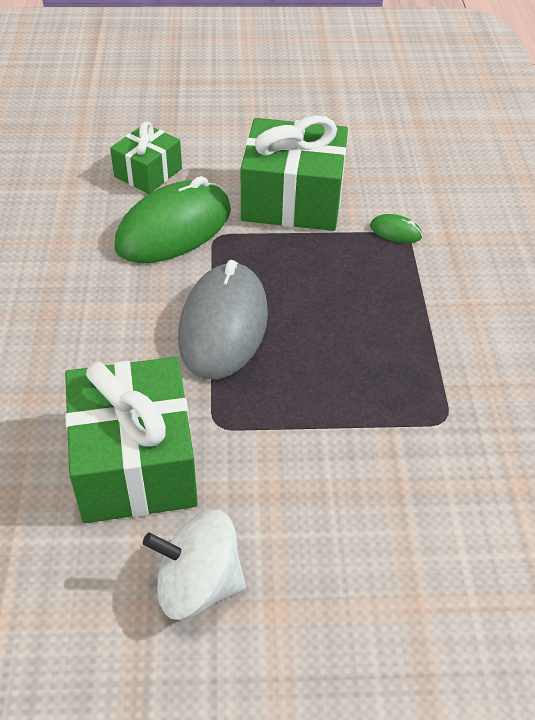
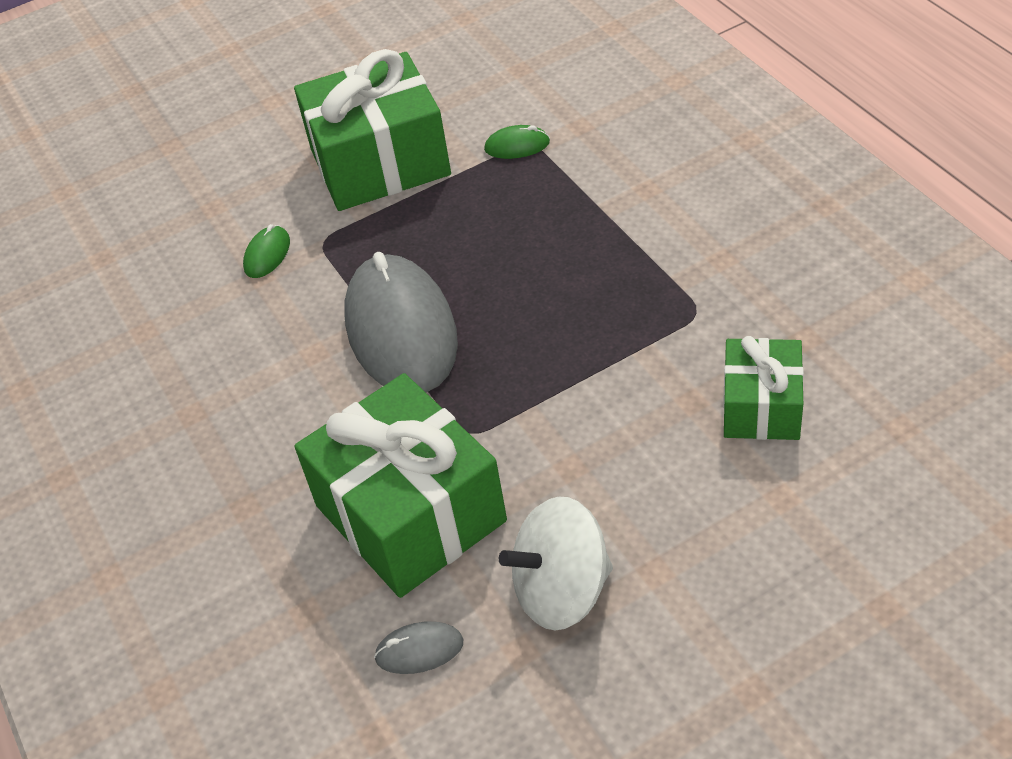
camera: 20 degrees left, 0 degrees up
(68, 571) = (419, 650): none -> grey mouse
(148, 173) = (188, 207): green gift -> green gift (761, 407)
(174, 228) = (267, 254): green mouse -> green mouse, size x0.40

